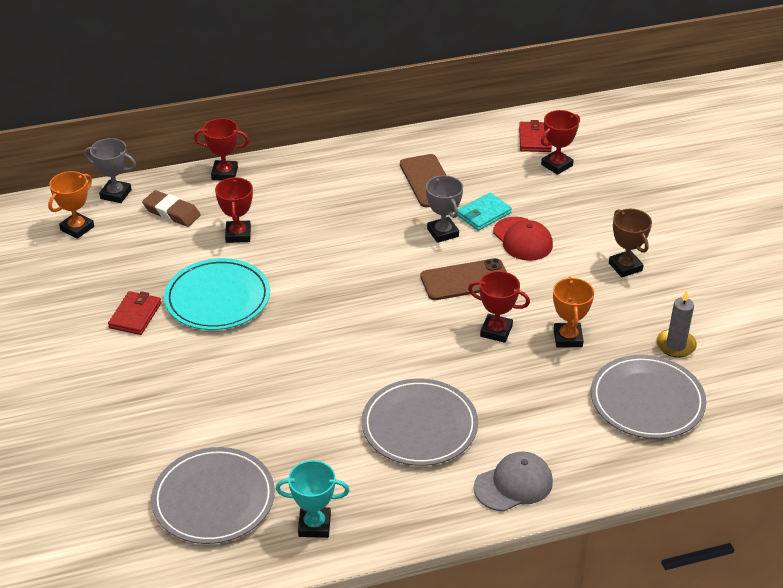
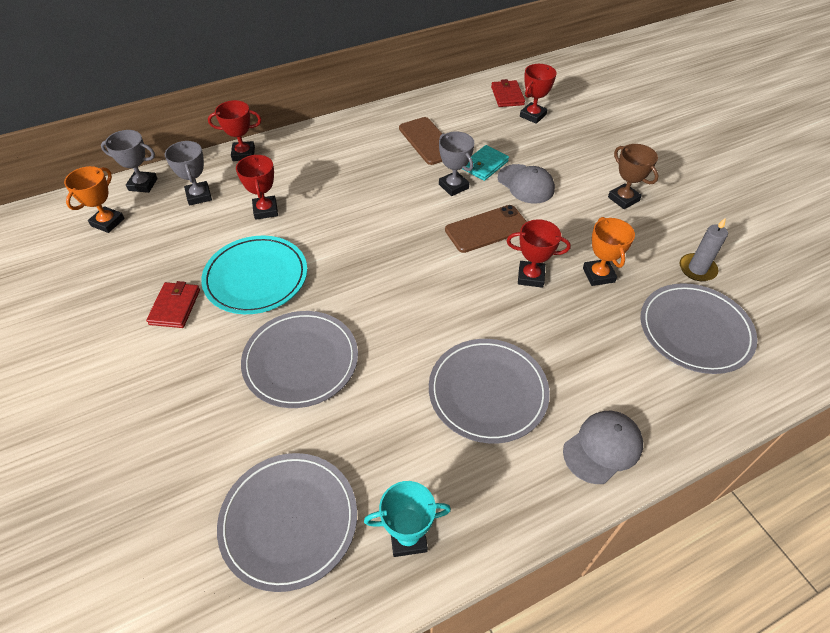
camera: 10 degrees left, 10 degrees up
(172, 212) = (199, 196): brown eraser -> grey trophy
(247, 377) = (301, 361): none -> grey plate
(522, 239) = (526, 184): red cap -> grey cap

